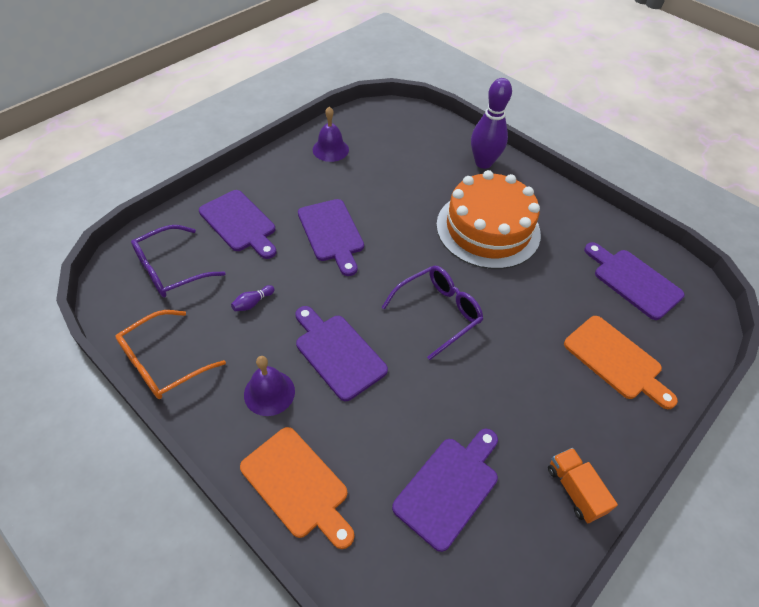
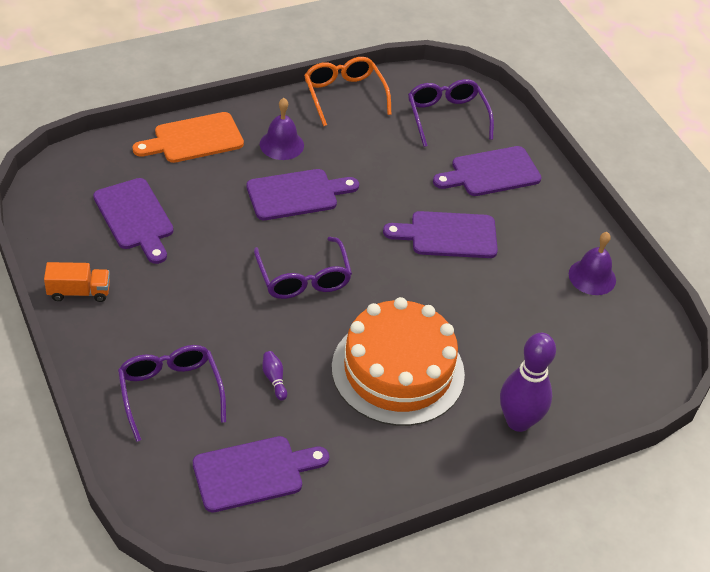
camera: 110 degrees right, 5 degrees down
(252, 303) = (381, 157): purple bowling pin -> purple bowling pin (274, 379)
(615, 360) = (170, 392): orange cutting board -> purple glasses

